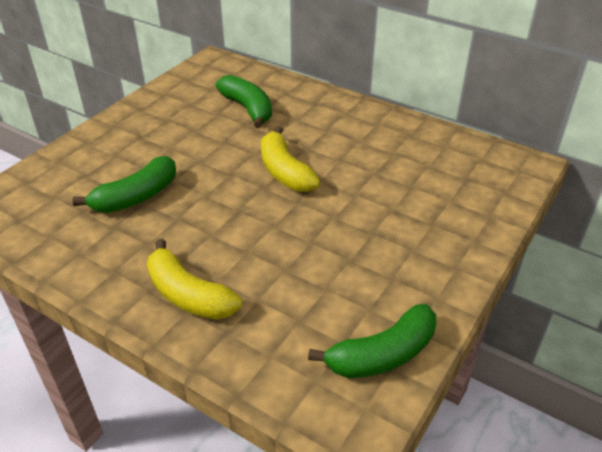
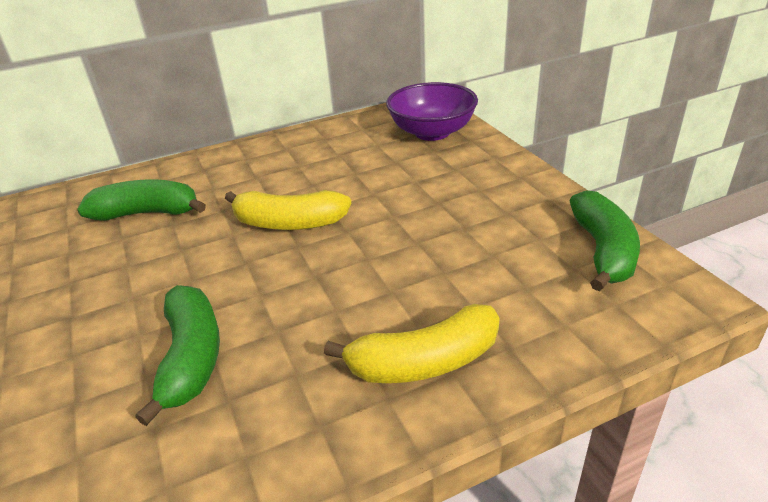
camera: 55 degrees left, 5 degrees down
(479, 187) = (432, 132): none -> purple bowl

